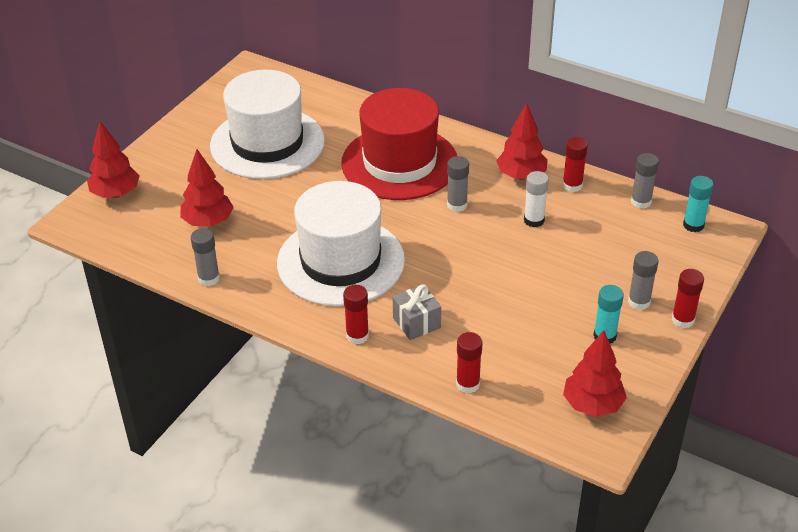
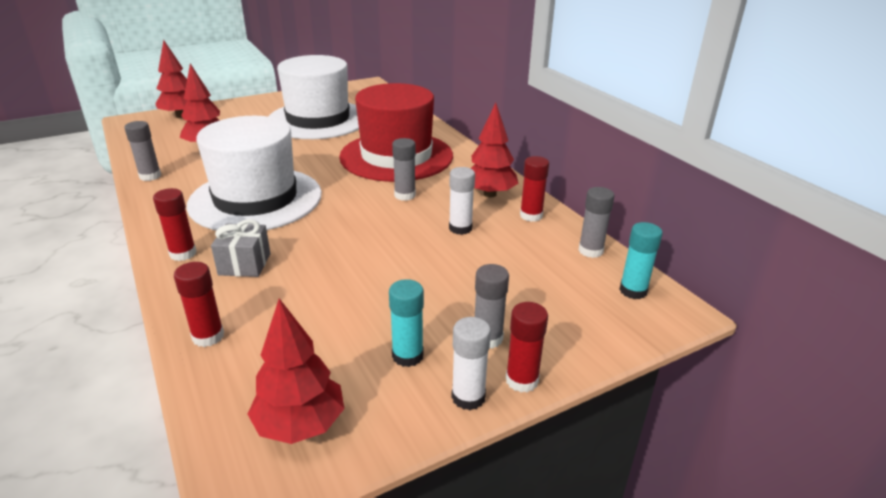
camera: 30 degrees right, 10 degrees down
(664, 344) = (468, 397): none -> white glue stick

